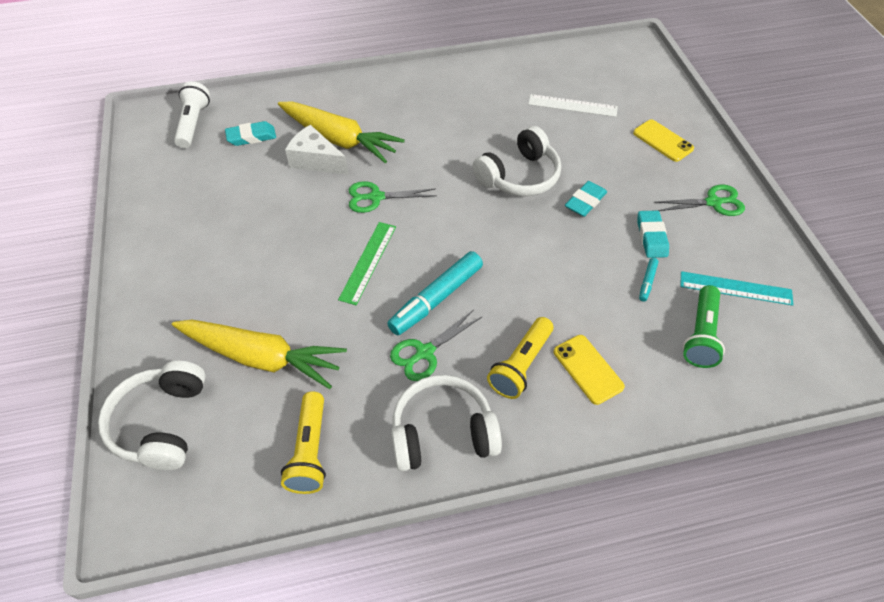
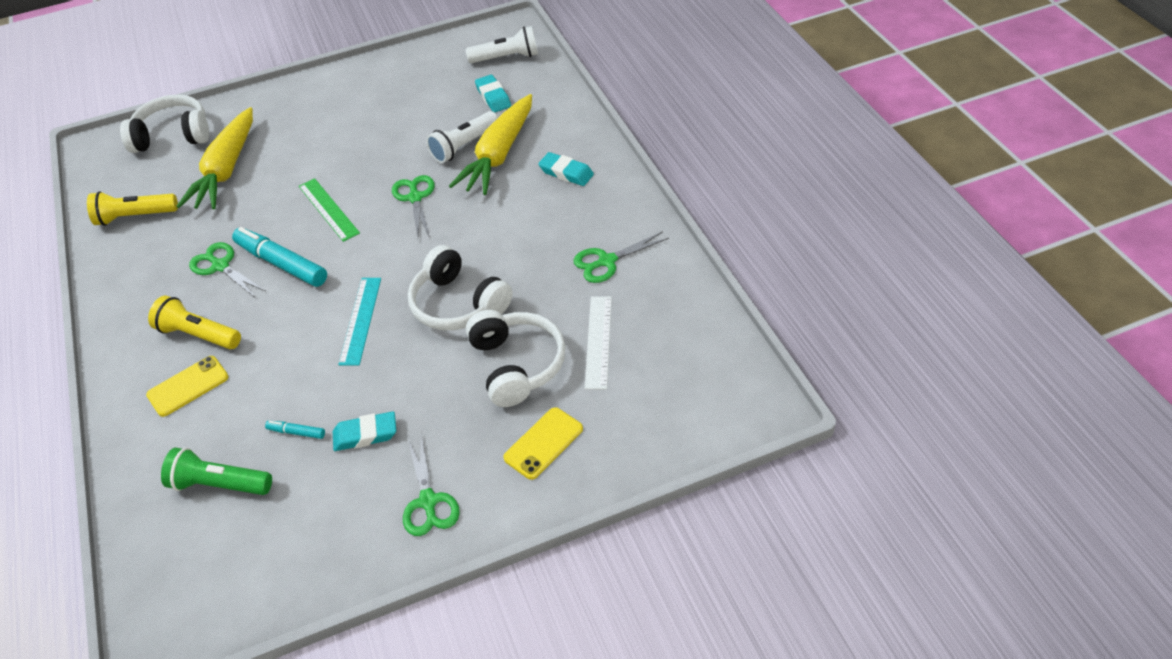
camera: 85 degrees right, 5 degrees down
(316, 161) = (464, 146): white cheese -> white flashlight
(368, 262) = (328, 209): green ruler -> green ruler turned 45 degrees clockwise
(442, 432) = (137, 291): white headphones -> white headphones (517, 365)
(492, 92) = (607, 261): none -> green scissors
(585, 202) = (420, 367): turquoise eraser -> turquoise eraser (566, 173)
(735, 288) = (284, 521): turquoise ruler -> turquoise ruler (361, 320)

